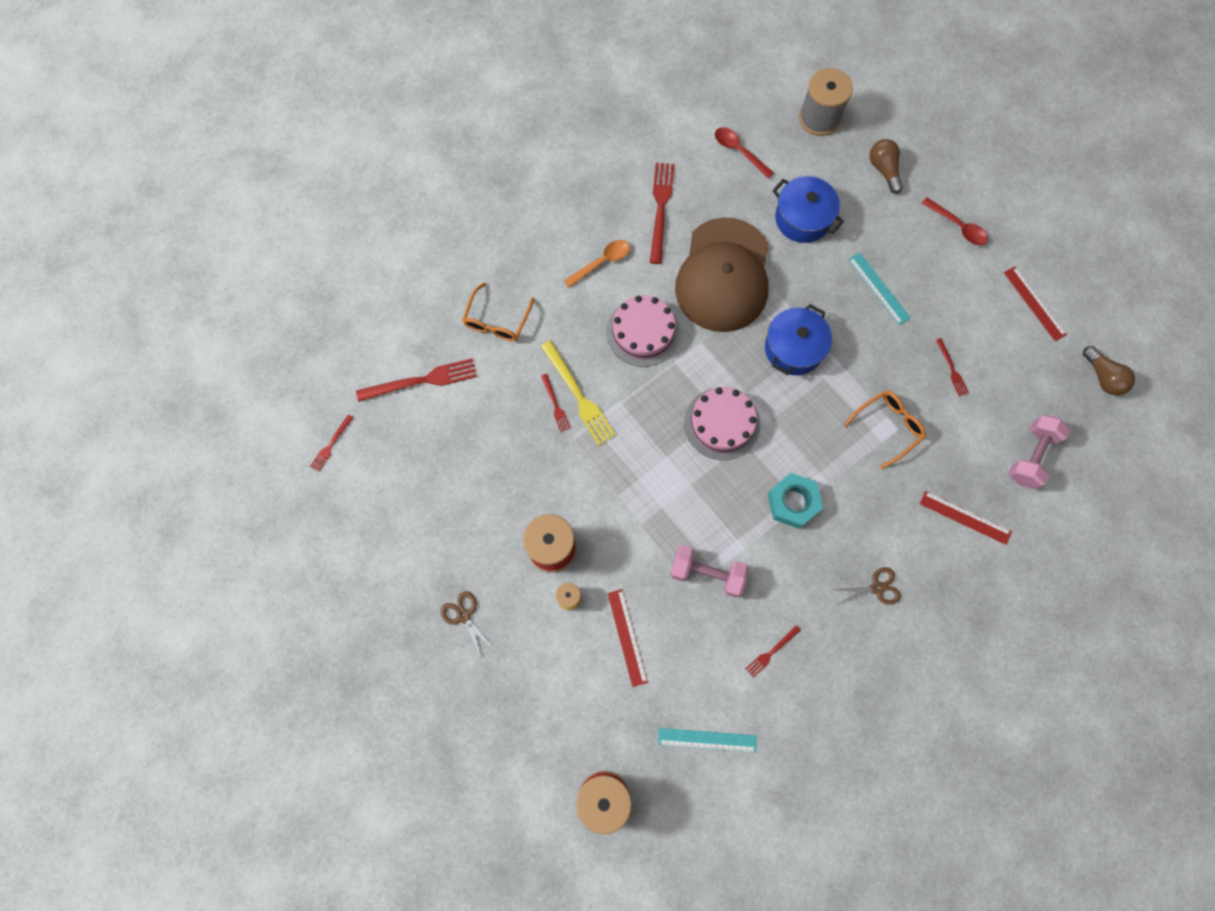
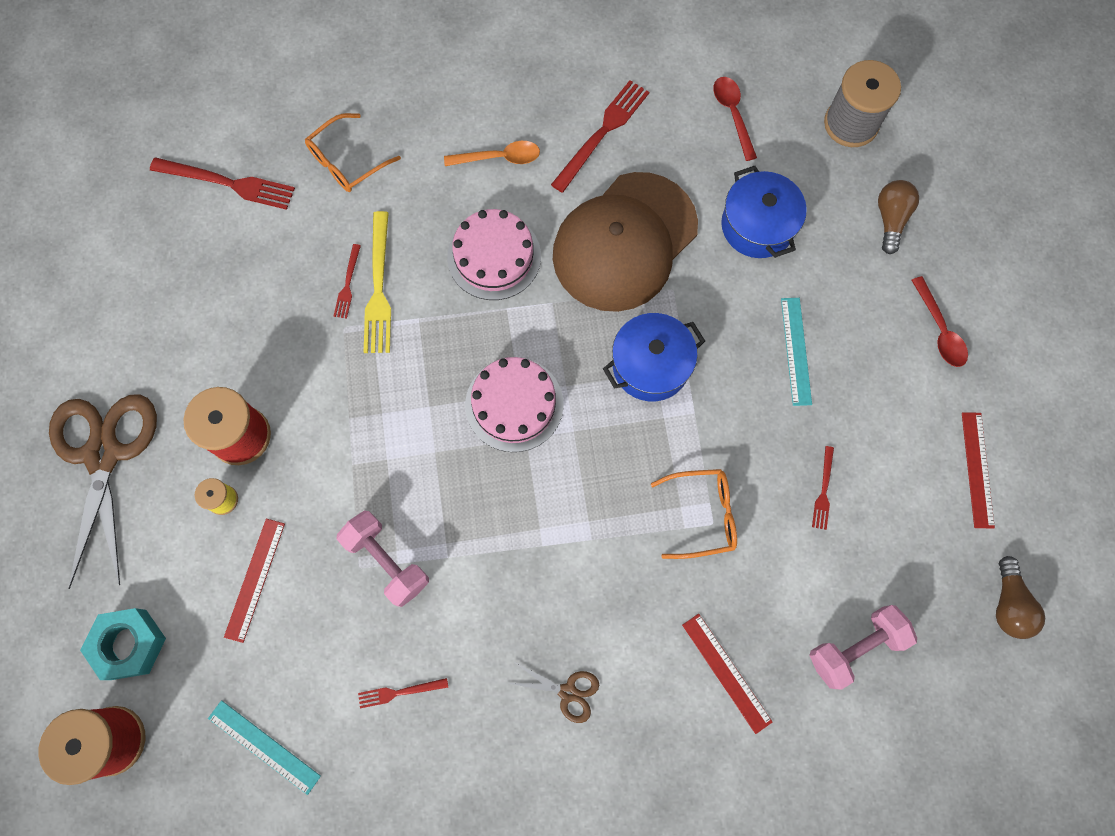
camera: 30 degrees right, 0 degrees up
(331, 444) = (94, 200): red fork -> none
(464, 616) = (104, 454): brown scissors -> brown scissors, size x2.28
(793, 502) = (535, 538): turquoise nut -> turquoise nut (129, 644)

